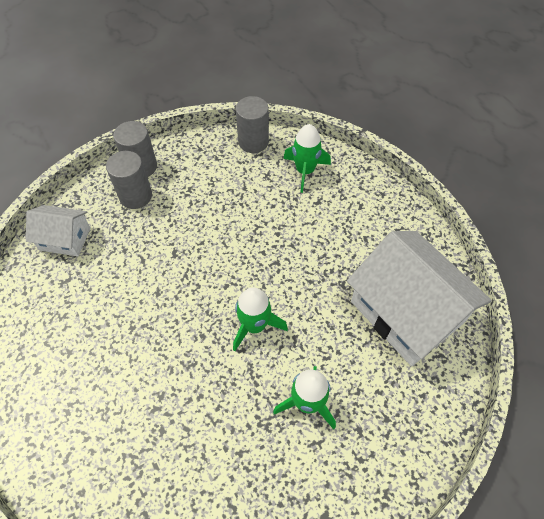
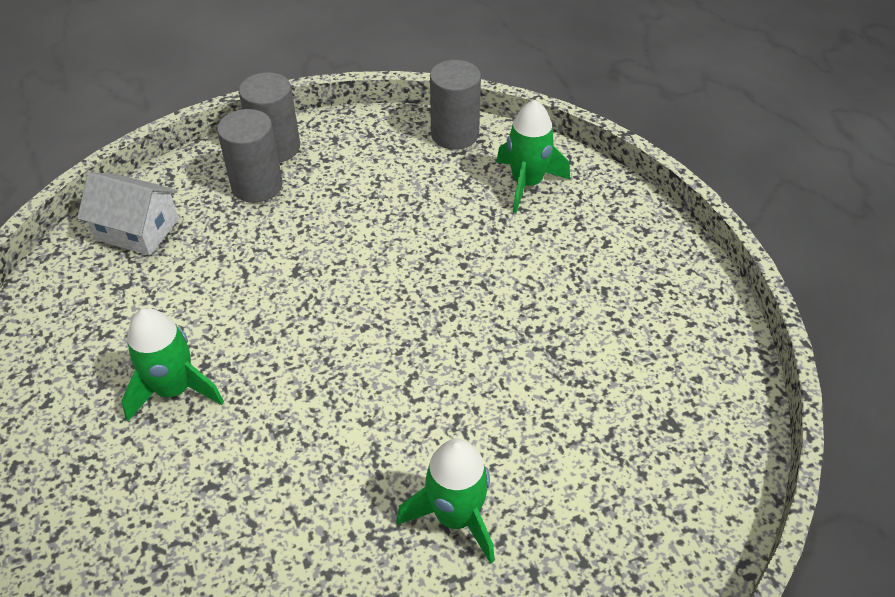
camera: 10 degrees right, 10 degrees down
(255, 325) = (397, 390): green rocket -> green rocket (174, 389)
(406, 312) = (650, 406): white house -> none

